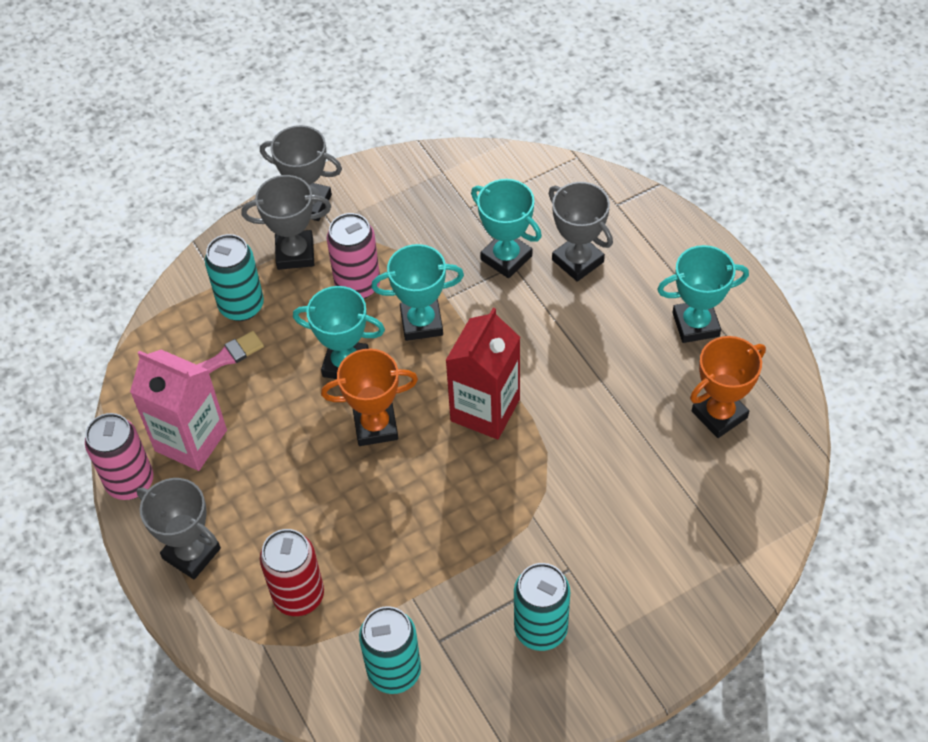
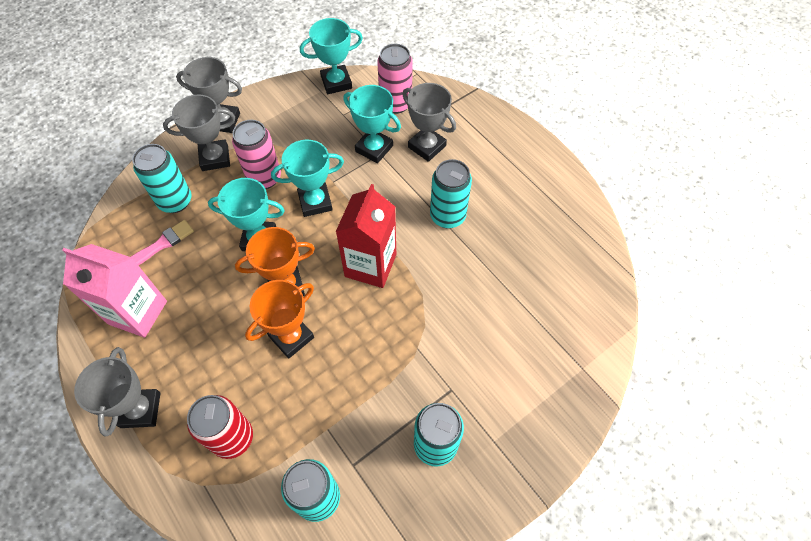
camera: 10 degrees left, 5 degrees up
(130, 482) = (88, 353): pink can -> pink can (395, 104)
(191, 553) = (140, 410): grey trophy -> grey trophy turned 60 degrees clockwise
(593, 356) = (447, 216): none -> turquoise can
(695, 324) = (519, 186): turquoise trophy -> turquoise trophy (336, 82)
(719, 414) = (548, 252): orange trophy -> orange trophy (291, 337)

